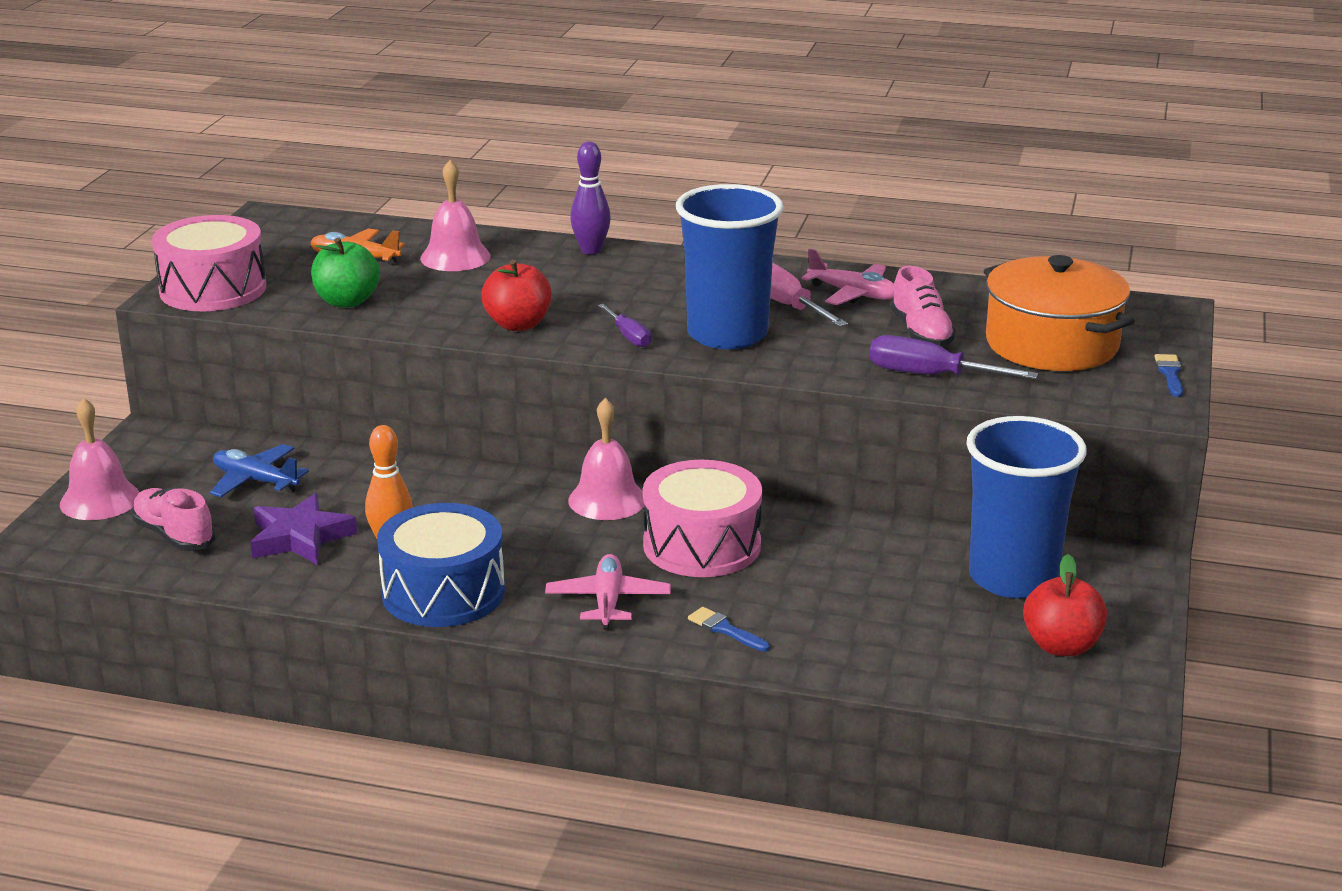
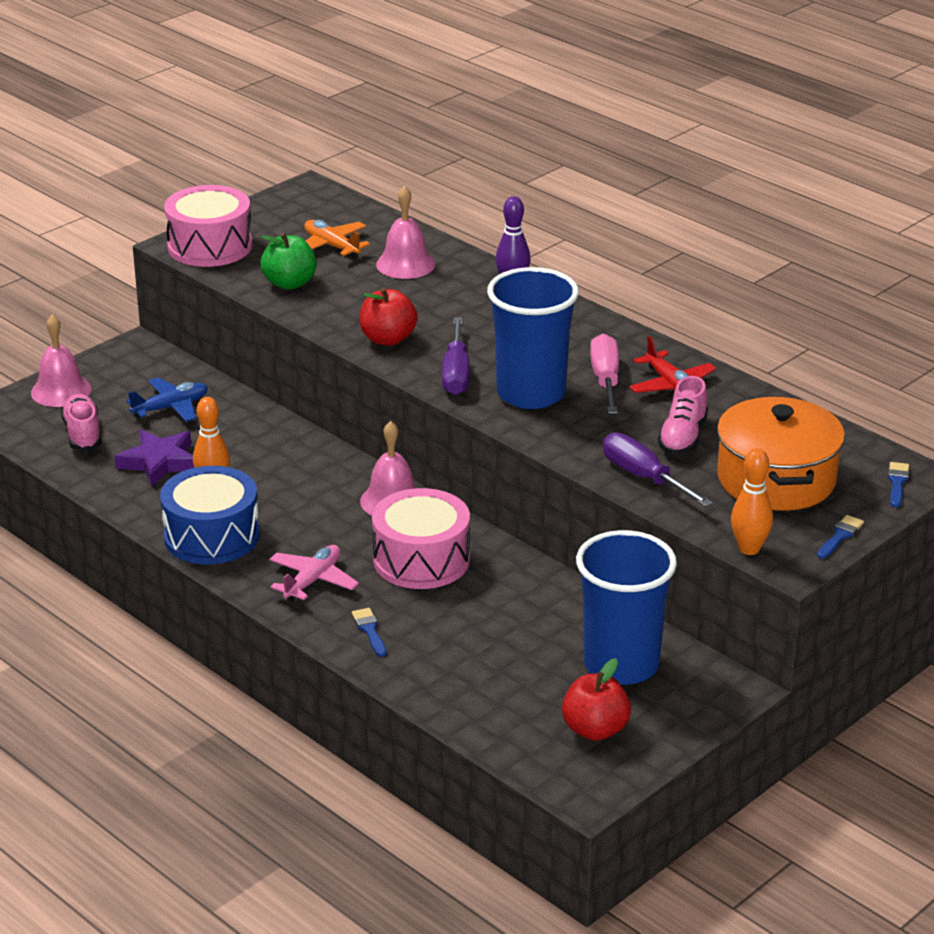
camera: 30 degrees right, 5 degrees up
(256, 481) = (171, 407): blue plane -> blue plane turned 90 degrees clockwise
(628, 336) = (456, 373): purple screwdriver -> purple screwdriver, size x1.66
(853, 294) = (671, 385): pink plane -> red plane
(1107, 407) = (749, 549): none -> orange bowling pin
(1157, 318) = (897, 483): none -> blue brush

